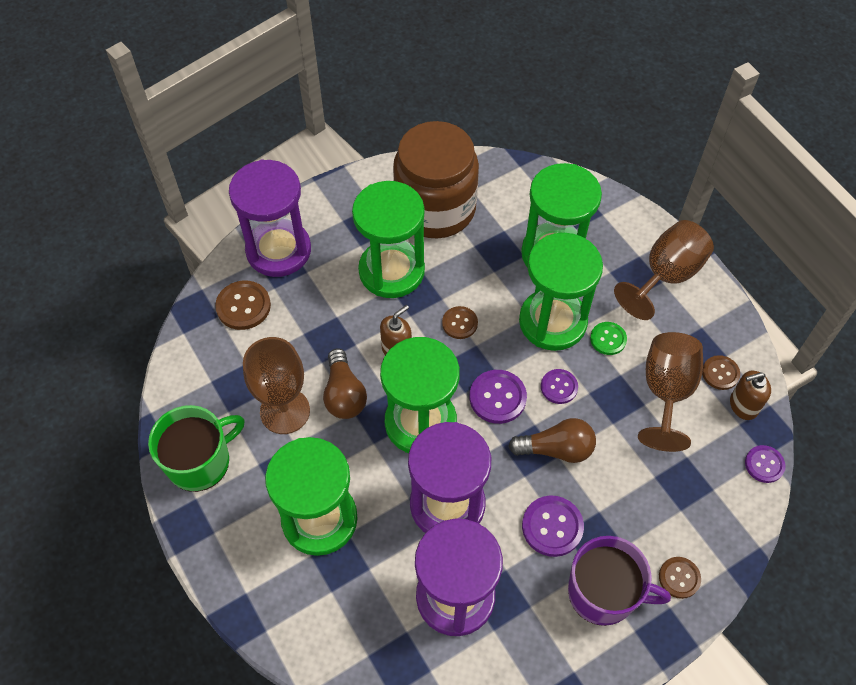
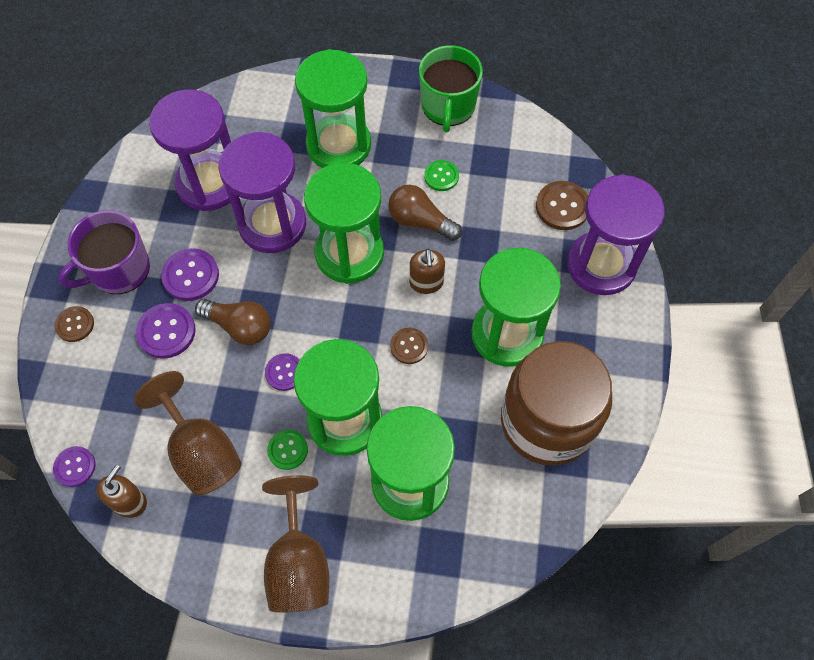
camera: 130 degrees right, 5 degrees up
(285, 411) = (441, 176): brown goblet -> green button
(497, 397) = (319, 321): purple button -> purple button (166, 332)
(556, 449) = (239, 327): brown light bulb -> brown light bulb turned 105 degrees counterclockwise
(720, 373) = (171, 513): brown button -> none

